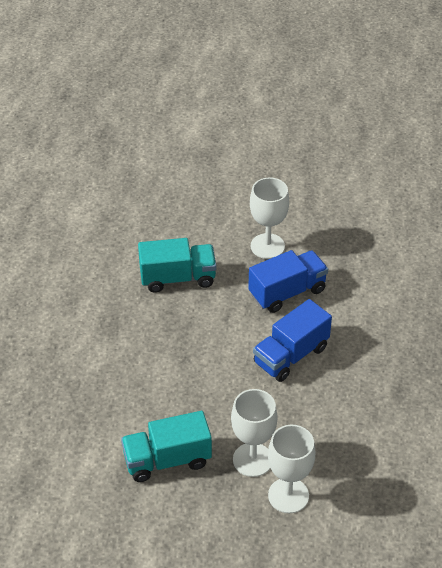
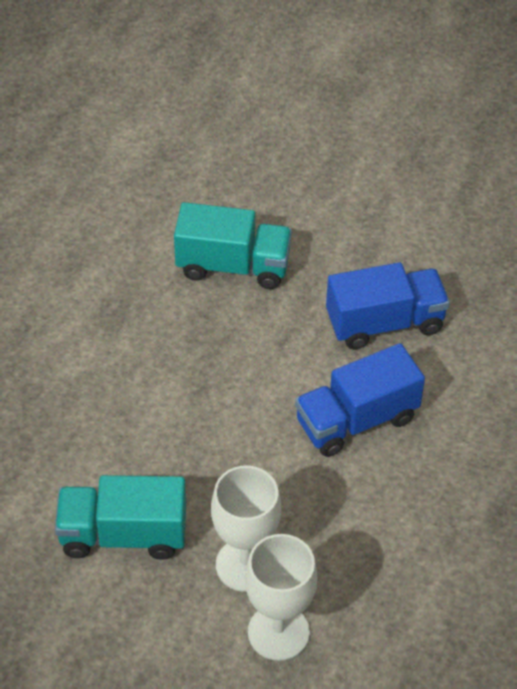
camera: 15 degrees right, 5 degrees up
(267, 246) = (380, 246): white goblet -> none

